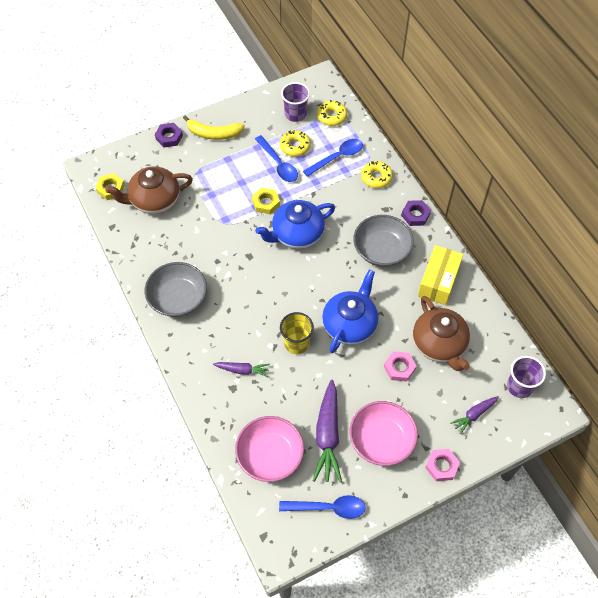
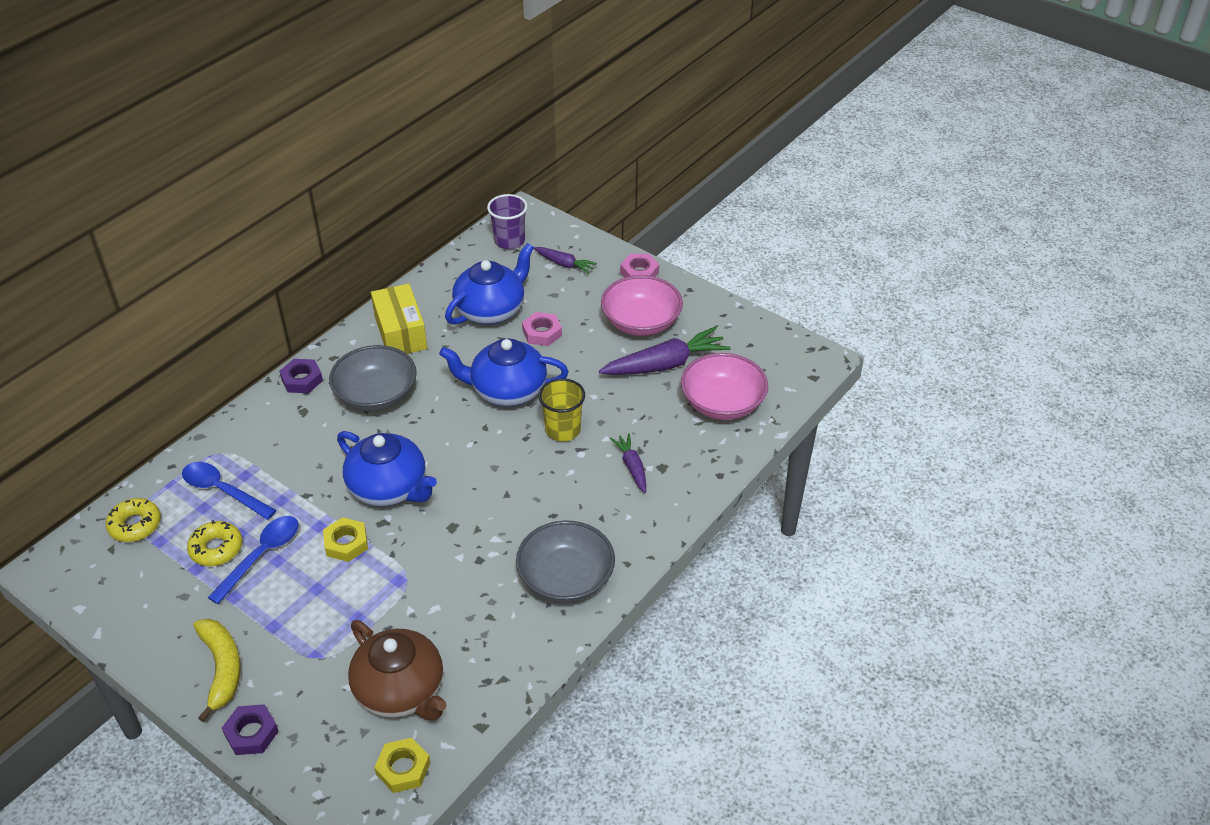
camera: 115 degrees left, 15 degrees down
(295, 114) = (143, 573): purple cup -> none
(328, 508) = (745, 339): blue spoon -> none
(376, 177) = (248, 437): yellow donut -> none
(438, 281) = (401, 332): yellow box -> yellow box turned 75 degrees clockwise
(439, 344) = (491, 310): brown teapot -> blue teapot

